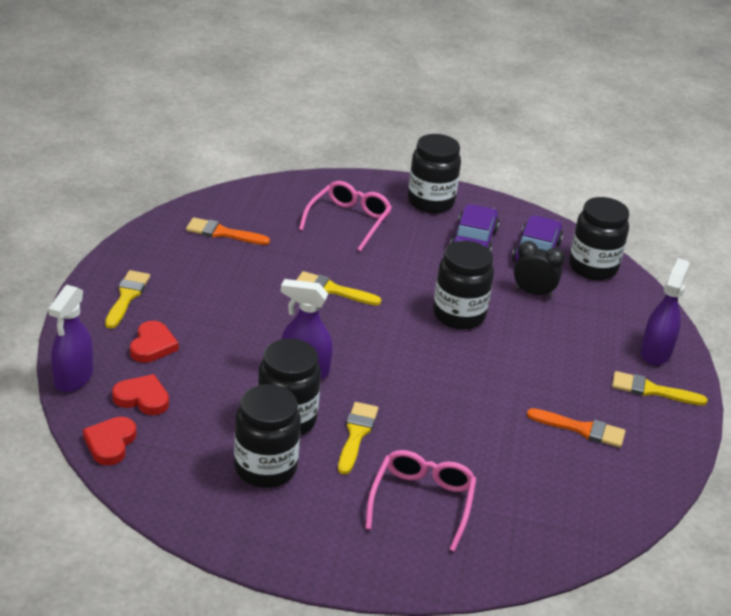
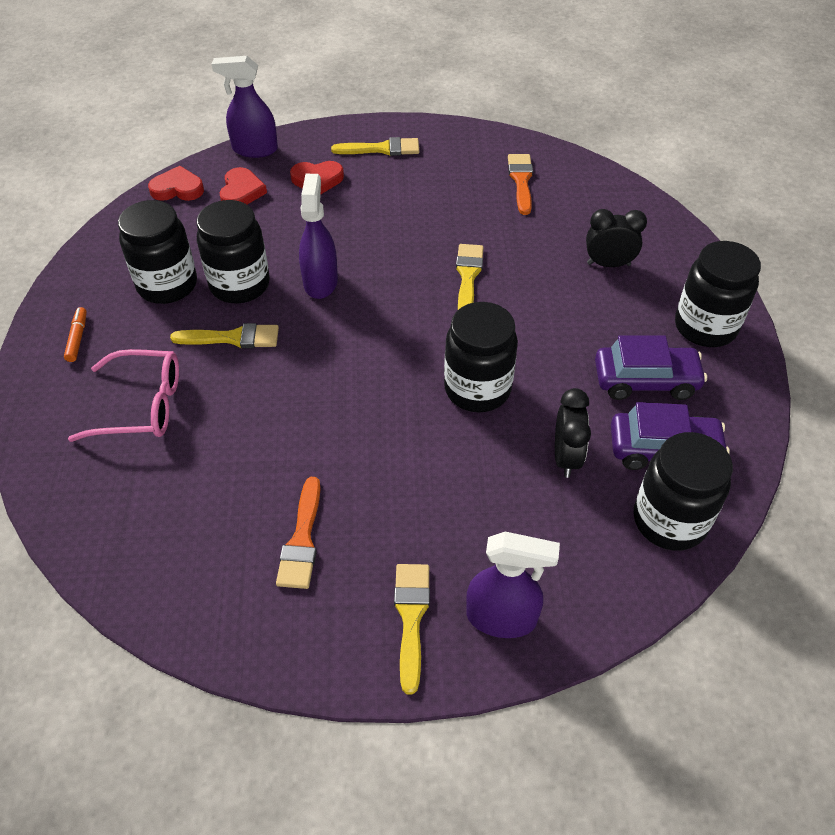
camera: 80 degrees right, 15 degrees up
(318, 539) = (77, 338): none -> orange marker
(348, 221) = (608, 264): pink glasses -> black clock

